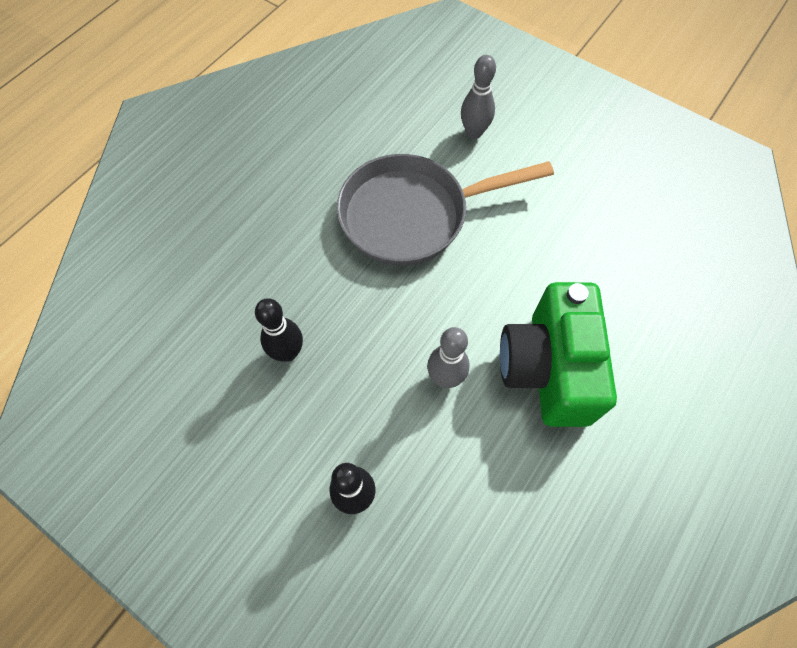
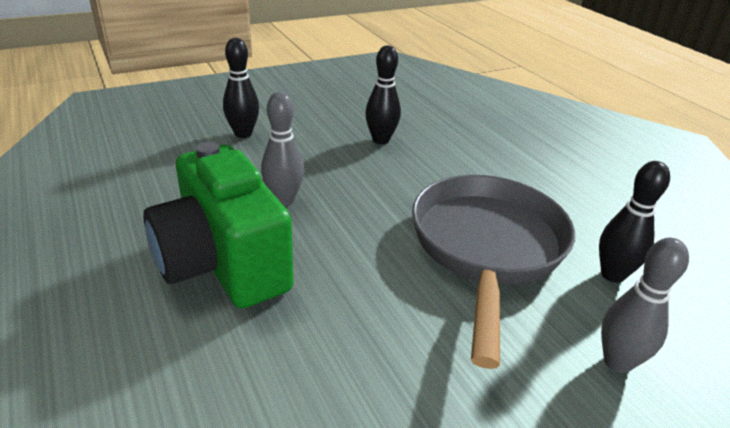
camera: 115 degrees right, 30 degrees down
(394, 143) = (612, 275): none -> black bowling pin
(547, 369) = (223, 264): green camera -> green camera turned 150 degrees counterclockwise

